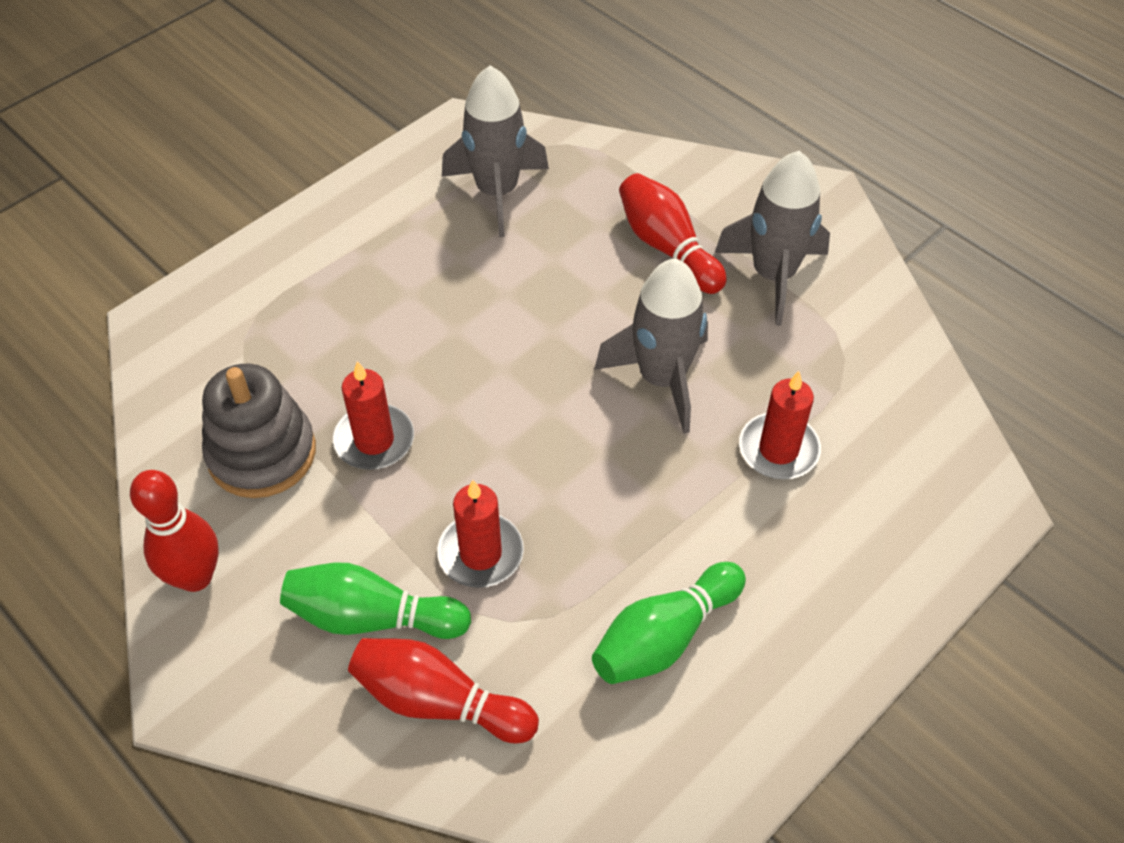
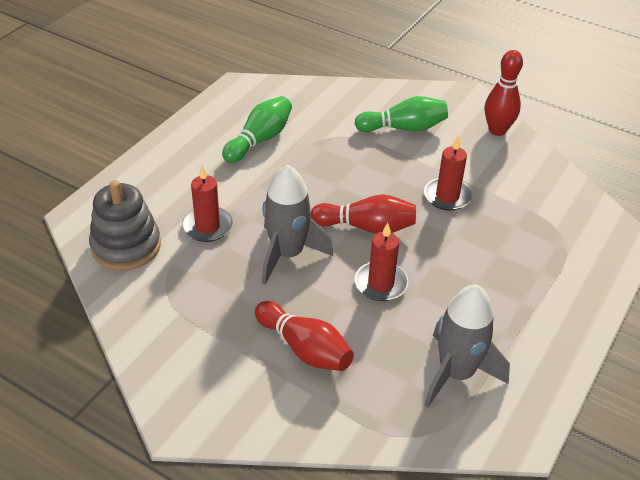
camera: 165 degrees right, 10 degrees down
(262, 453) = (504, 181): grey stacking toy -> grey stacking toy (126, 246)
(438, 701) = (358, 107): red bowling pin -> red bowling pin (367, 227)
(480, 553) = (363, 157): red candle -> red candle (380, 284)
(773, 275) = (219, 339): grey rocket -> none

